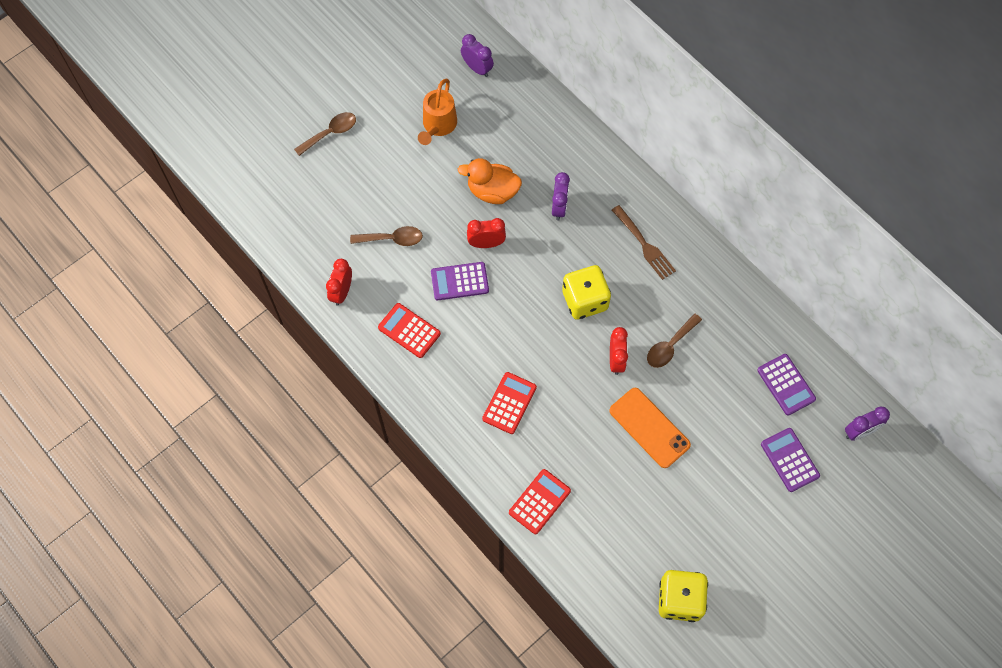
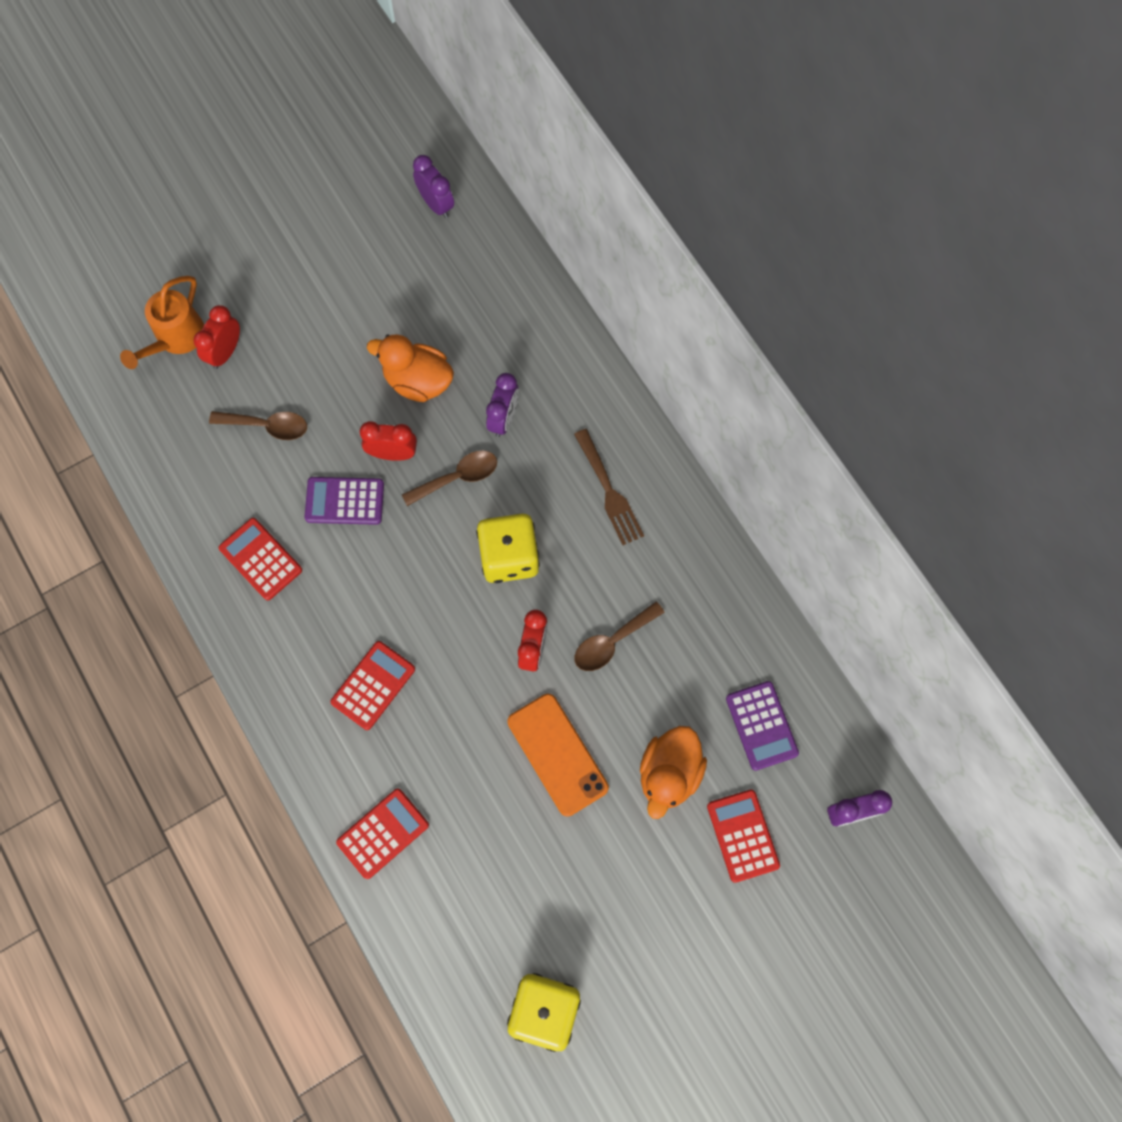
camera: 10 degrees right, 5 degrees up
(330, 133) = (218, 264): brown spoon -> brown spoon (457, 478)
(342, 292) = (183, 489): red clock -> red clock (225, 352)
(438, 126) = (364, 277): orange watering can -> orange watering can (176, 339)
(729, 427) = (669, 774): none -> orange duck
(789, 460) = (742, 835): purple calculator -> red calculator

